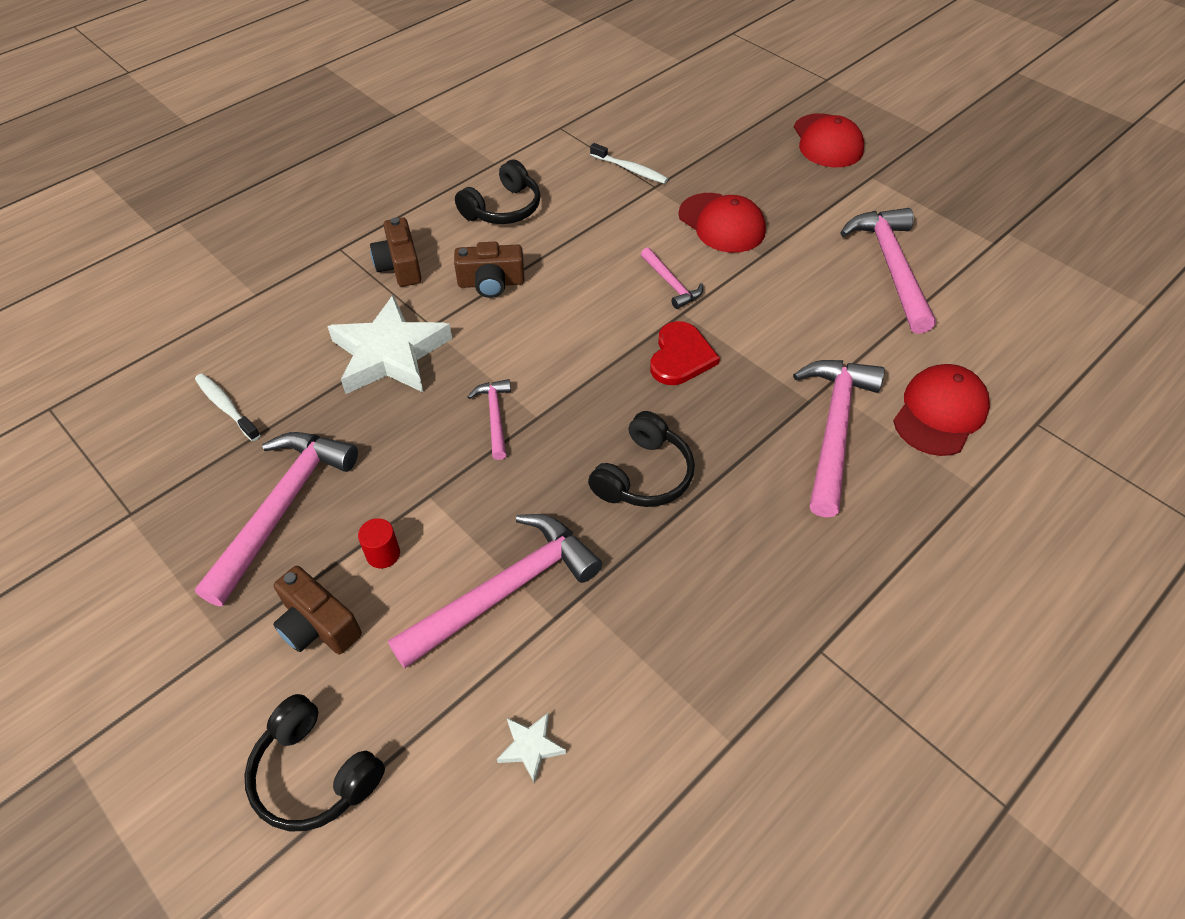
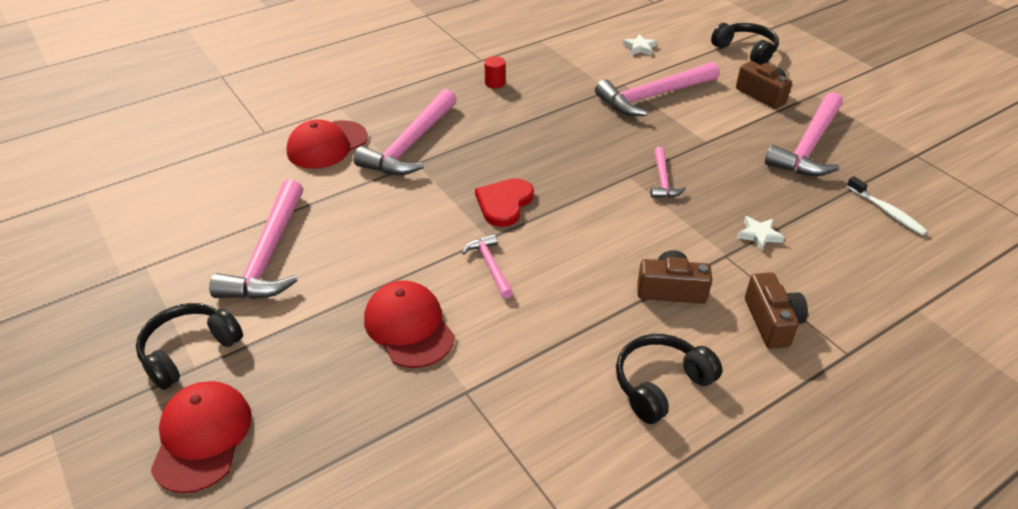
camera: 170 degrees left, 10 degrees down
(383, 554) = (732, 118): red cylinder -> red cylinder (495, 83)
(390, 354) = (759, 235): white star -> white star, size x0.42
(630, 169) = (489, 425): white toothbrush -> none
(643, 475) = (556, 136): black headphones -> black headphones (189, 351)

